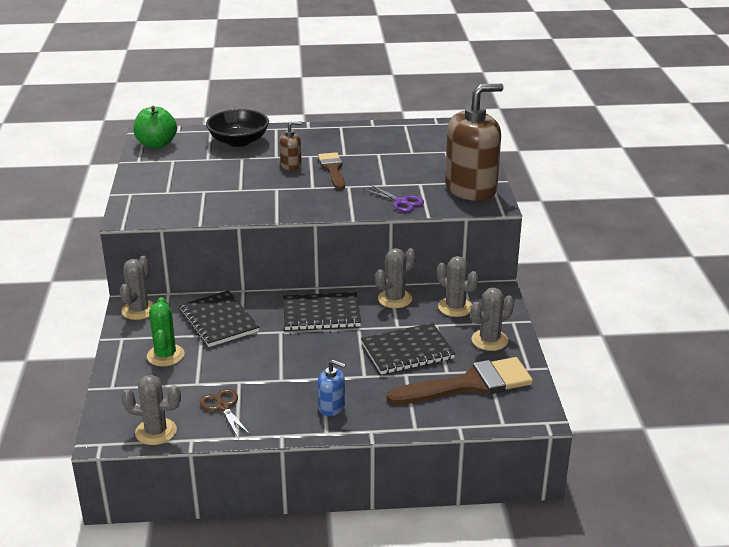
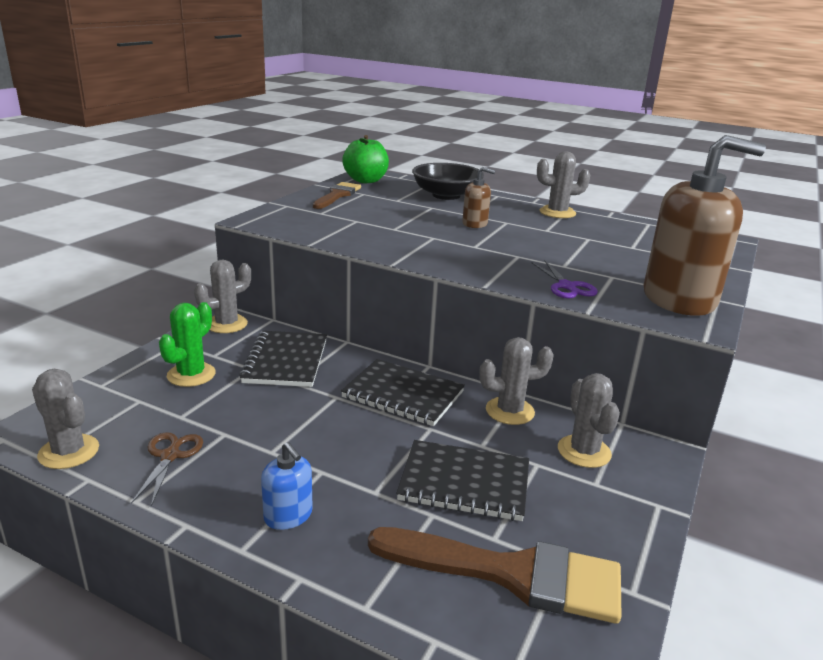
camera: 30 degrees right, 5 degrees down
(333, 169) = (517, 238): brown brush -> brown brush (337, 195)
(489, 340) = (599, 518): grey cactus -> grey cactus (557, 213)

